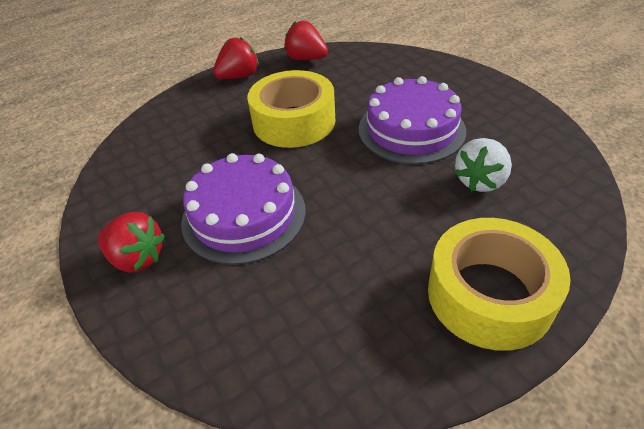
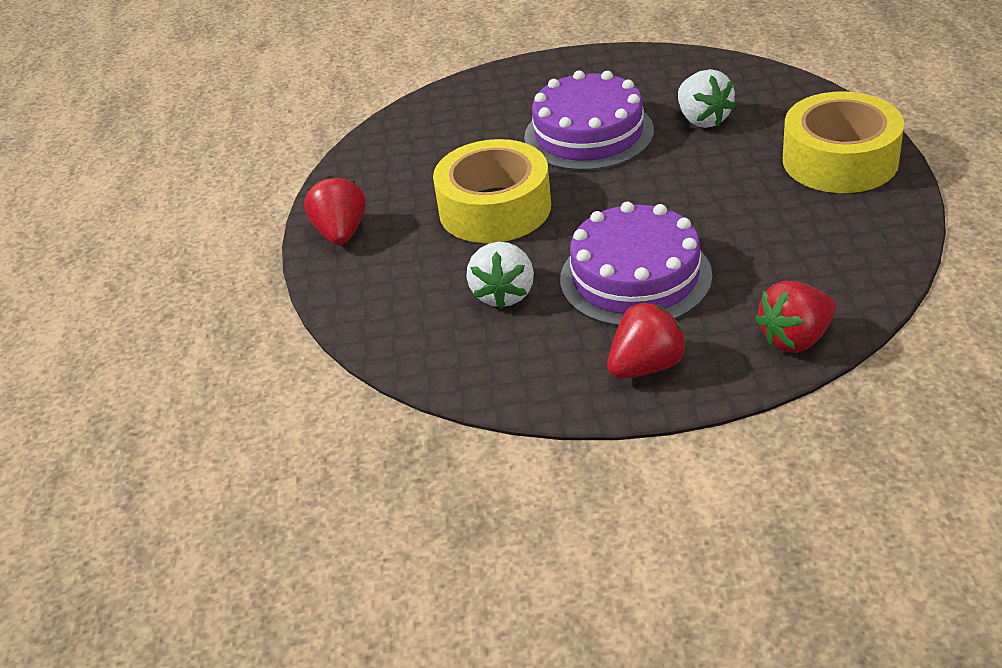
camera: 60 degrees left, 5 degrees down
(201, 159) = (504, 294): none -> white strawberry
(306, 59) = (361, 169): red strawberry -> red strawberry (795, 339)

